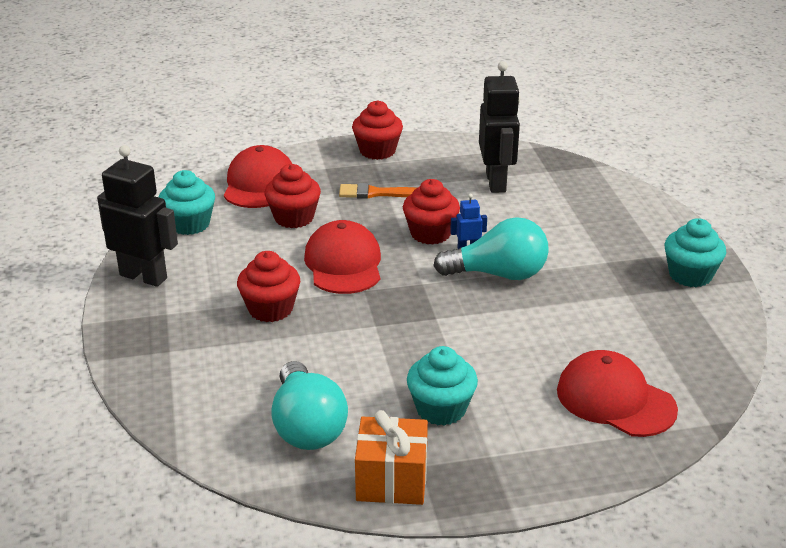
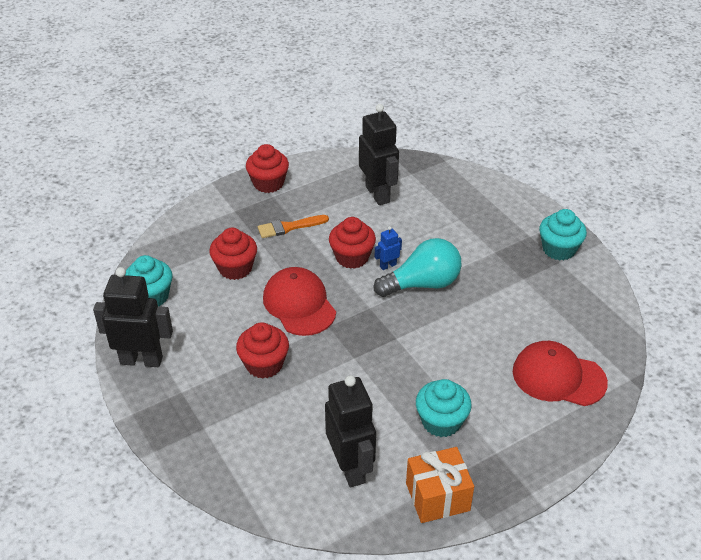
camera: 20 degrees left, 10 degrees up
(259, 184) = (188, 240): red cap -> none
(307, 426) = (350, 467): turquoise light bulb -> black robot

